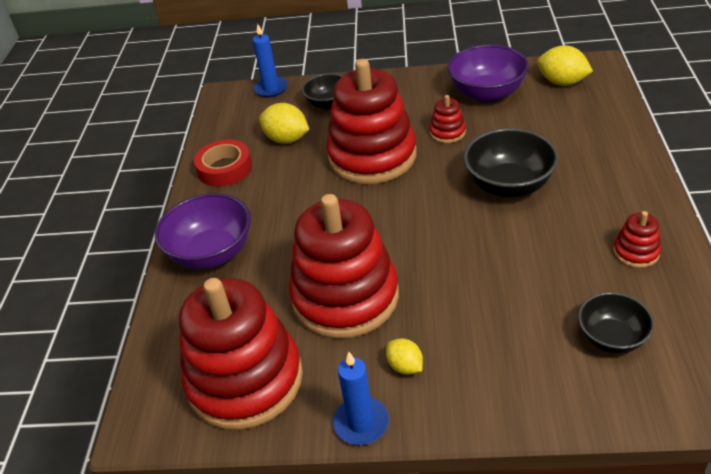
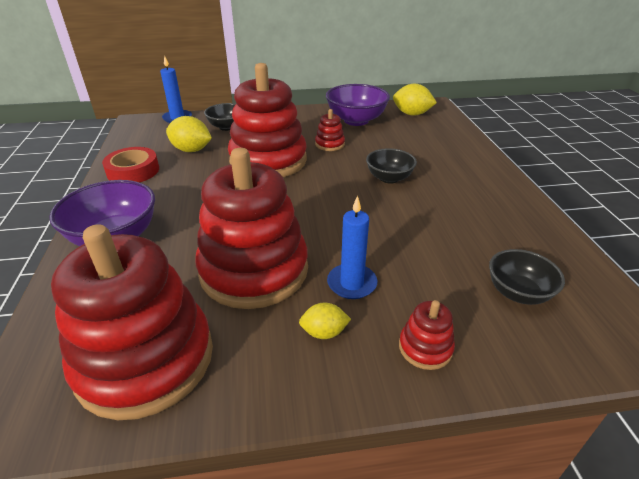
camera: 15 degrees left, 5 degrees down
(361, 423) = (284, 398): blue candle -> blue candle (351, 283)
(405, 366) = (324, 332): yellow lemon -> yellow lemon turned 45 degrees counterclockwise
(509, 185) = (389, 178): black bowl -> black bowl, size x0.63
(636, 252) = (511, 222): red stacking toy -> red stacking toy (425, 348)

